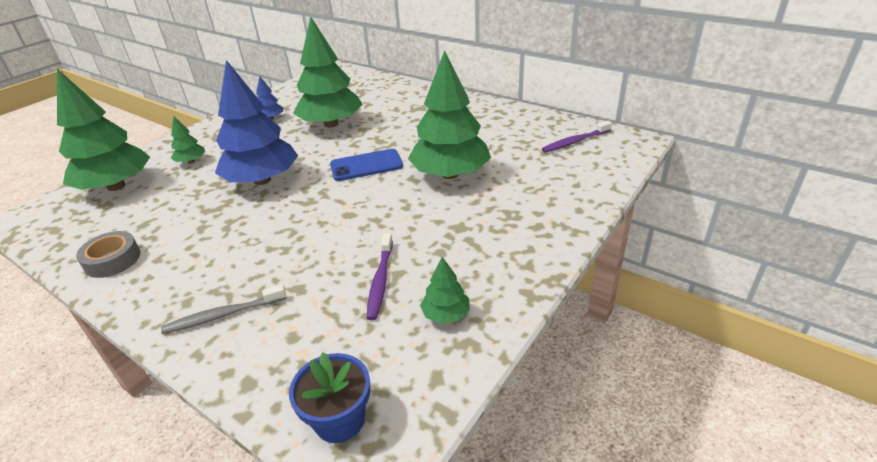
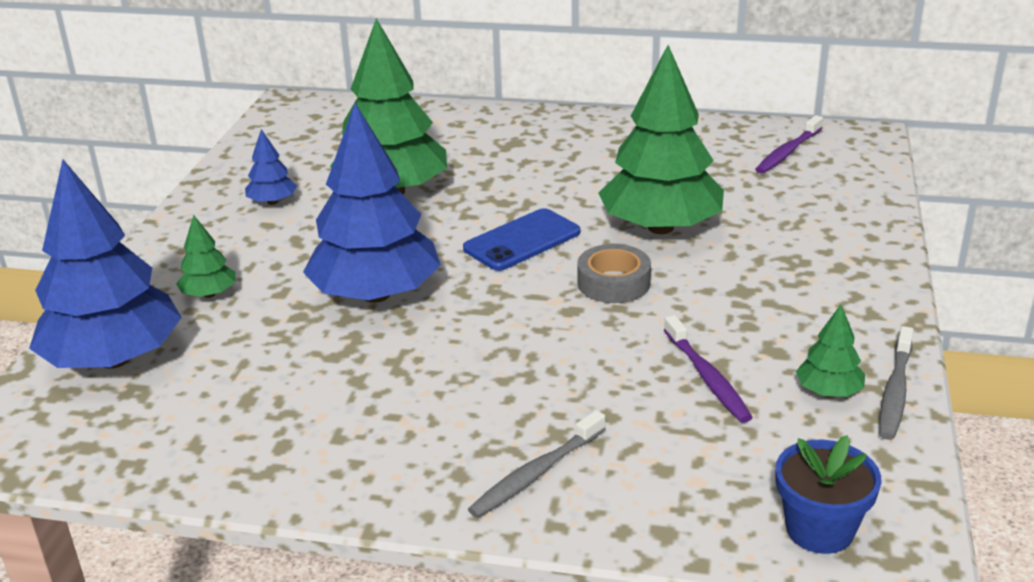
camera: 25 degrees left, 5 degrees down
(112, 260) = (262, 458): grey tape -> grey tape (613, 283)
(116, 186) = (114, 359): green tree -> blue tree
(490, 329) = (895, 391): none -> grey toothbrush

